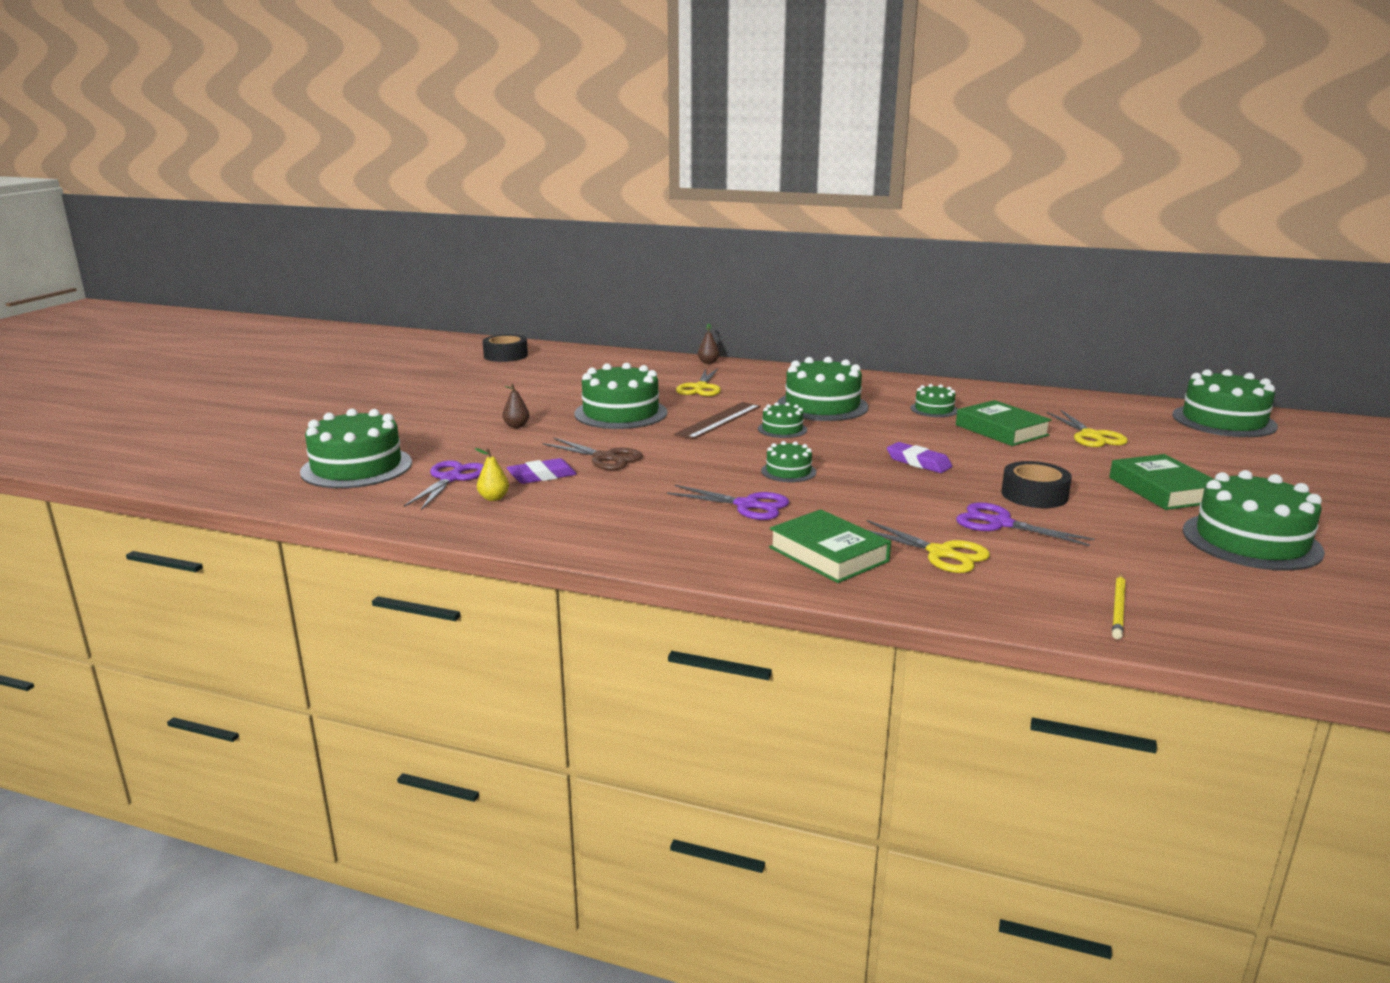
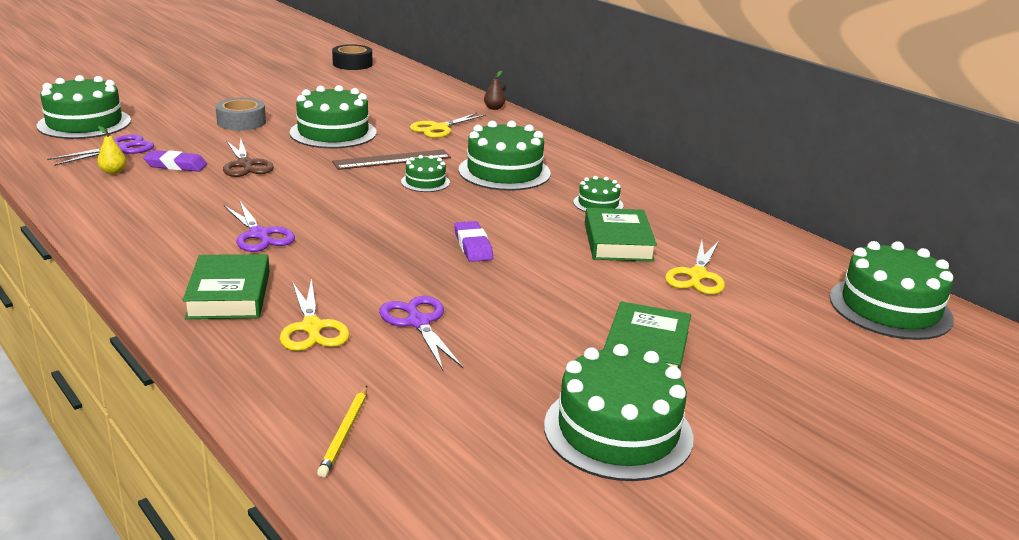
camera: 30 degrees right, 5 degrees up
(516, 426) = (241, 122): brown pear -> grey tape
(788, 471) = (350, 218): green cake -> none
(1034, 495) = (508, 309): black tape -> none
(1118, 608) = (344, 433): yellow pencil -> yellow pencil turned 45 degrees counterclockwise

